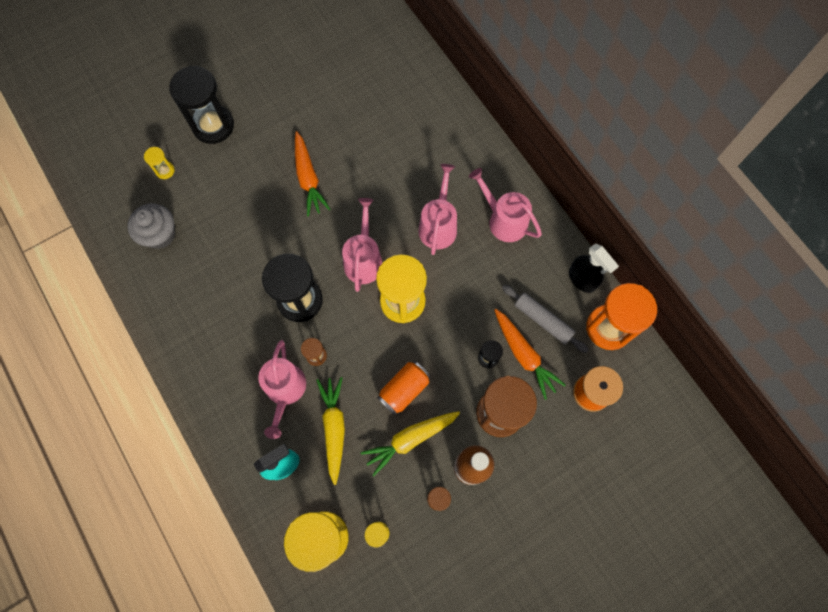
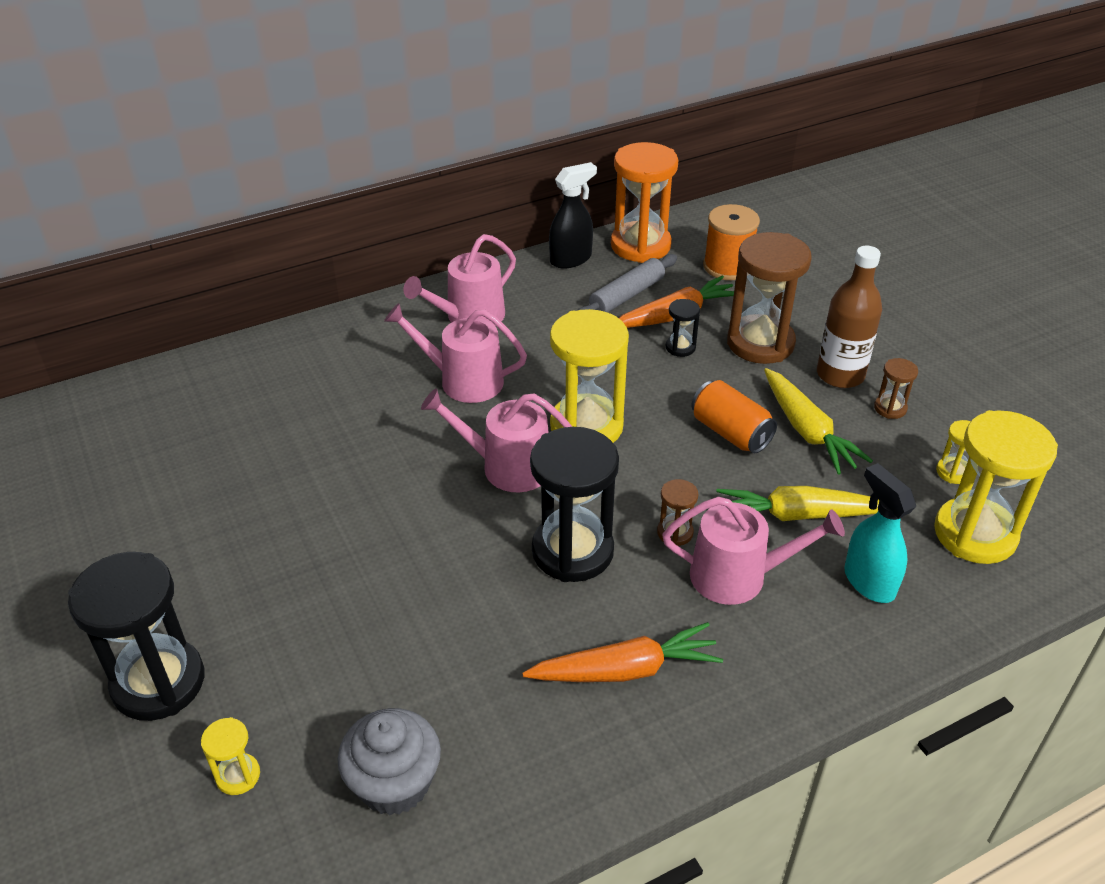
camera: 85 degrees left, 30 degrees down
(308, 178) = (332, 532): orange carrot -> orange carrot (625, 670)

